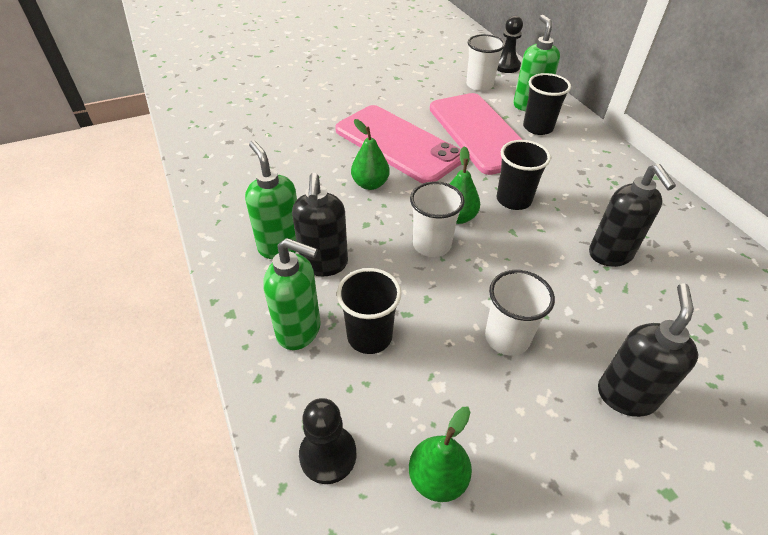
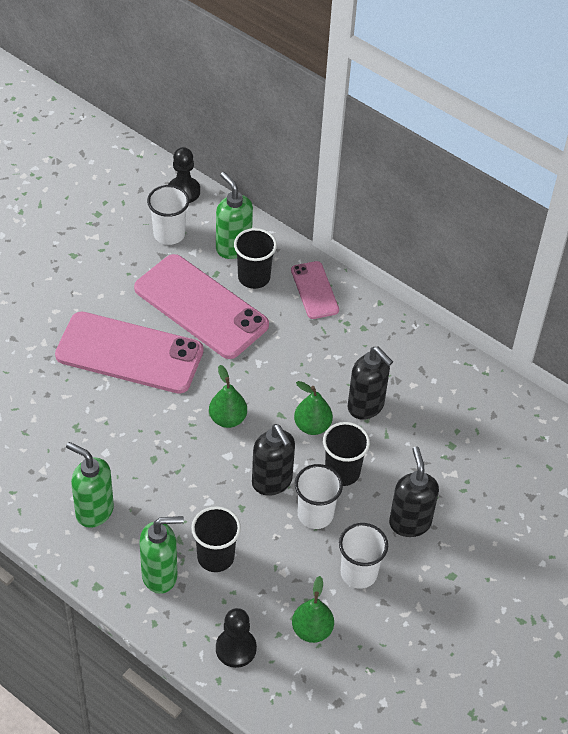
camera: 30 degrees left, 5 degrees up
(324, 264) = (142, 512): black soap dispenser -> black soap dispenser (272, 482)
(370, 184) = (131, 413): green pear -> green pear (312, 426)
(431, 245) = (220, 456): white cup -> white cup (358, 573)
(513, 200) = (267, 379): black cup -> black cup (342, 472)
(591, 151) = (314, 290): none -> pink phone

